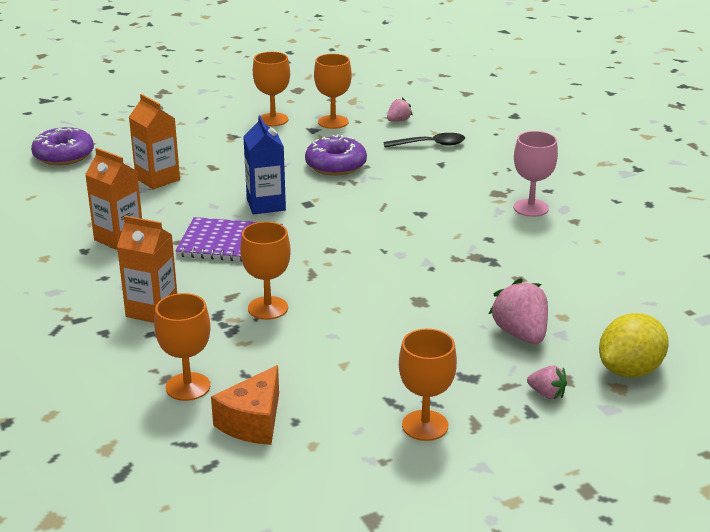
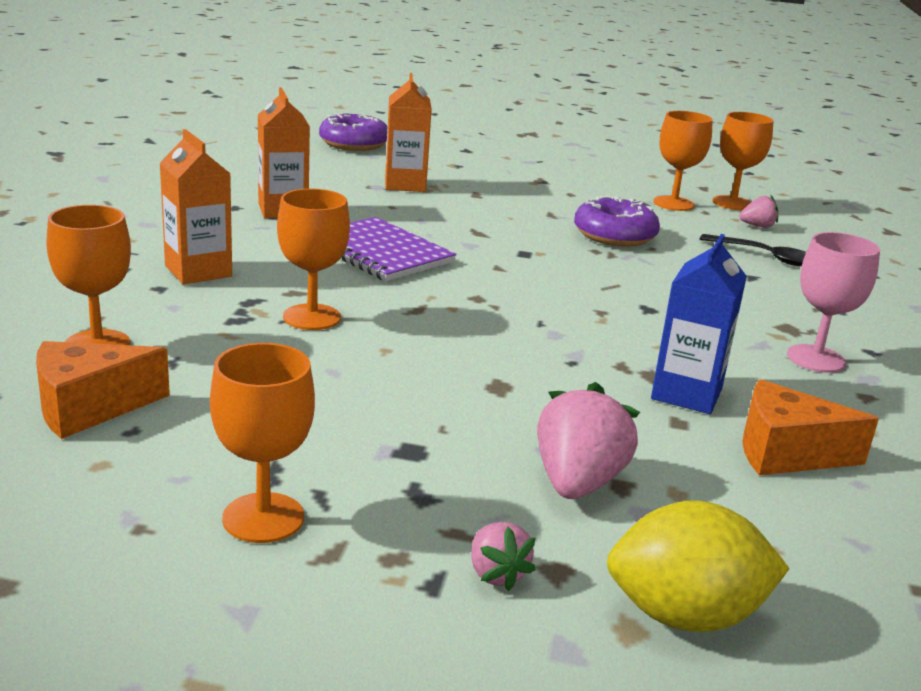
camera: 35 degrees right, 5 degrees down
(266, 205) = (476, 238): blue carton -> blue carton (686, 394)
(273, 120) = (607, 182): orange goblet -> orange goblet (732, 203)
(579, 272) = (786, 453): none -> orange cheese

